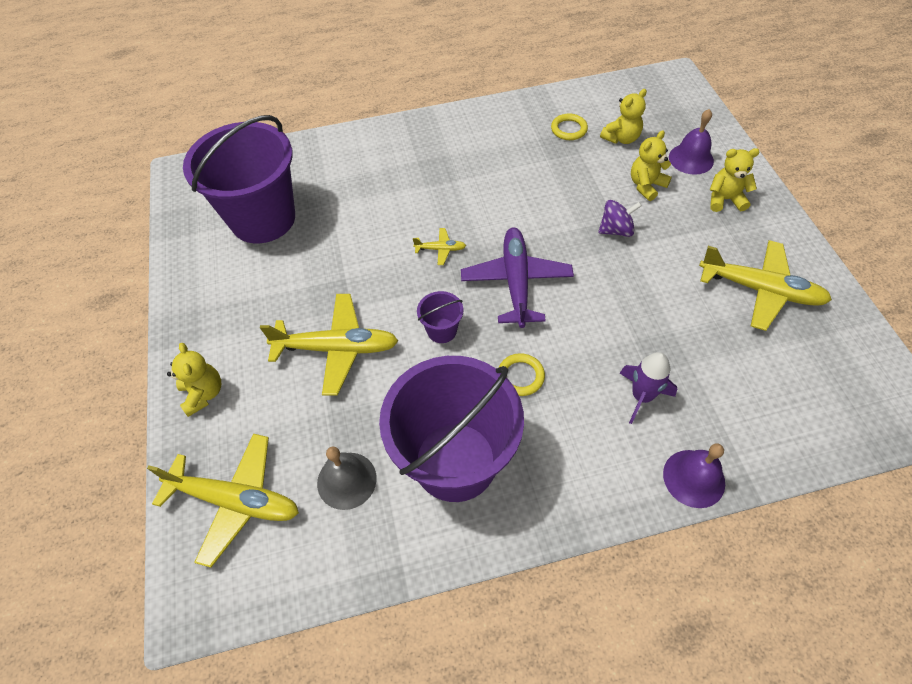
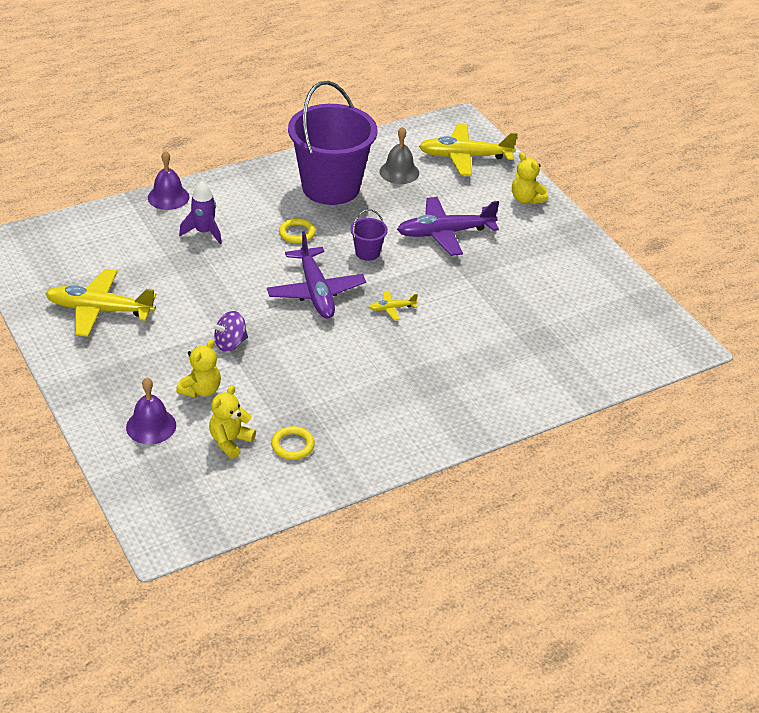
camera: 160 degrees right, 15 degrees down
(263, 219) = (572, 314): purple bucket -> none
(336, 348) = (445, 233): yellow plane -> purple plane
(725, 199) = (119, 385): yellow teddy bear -> none

